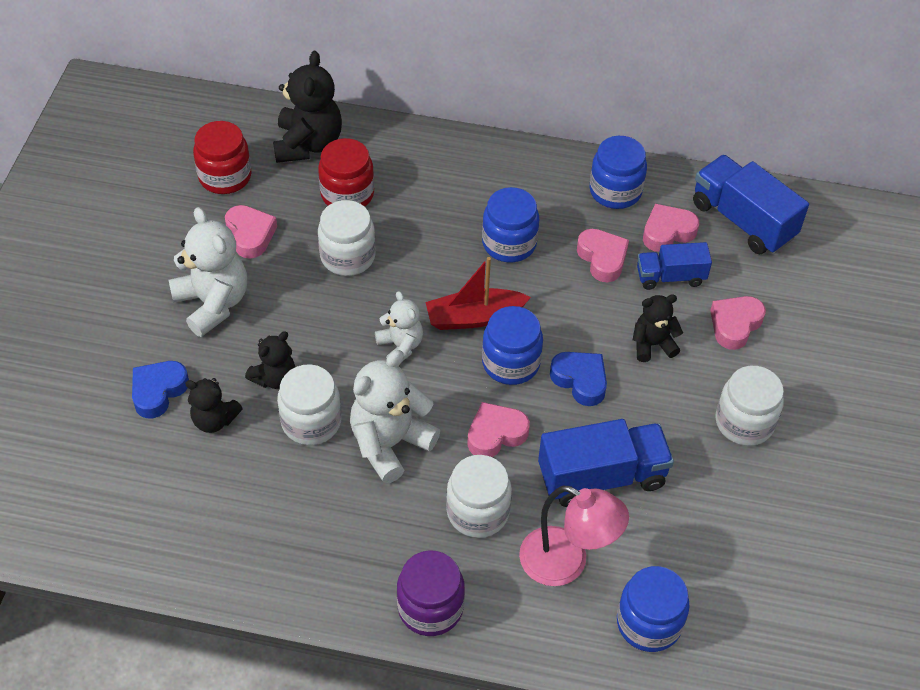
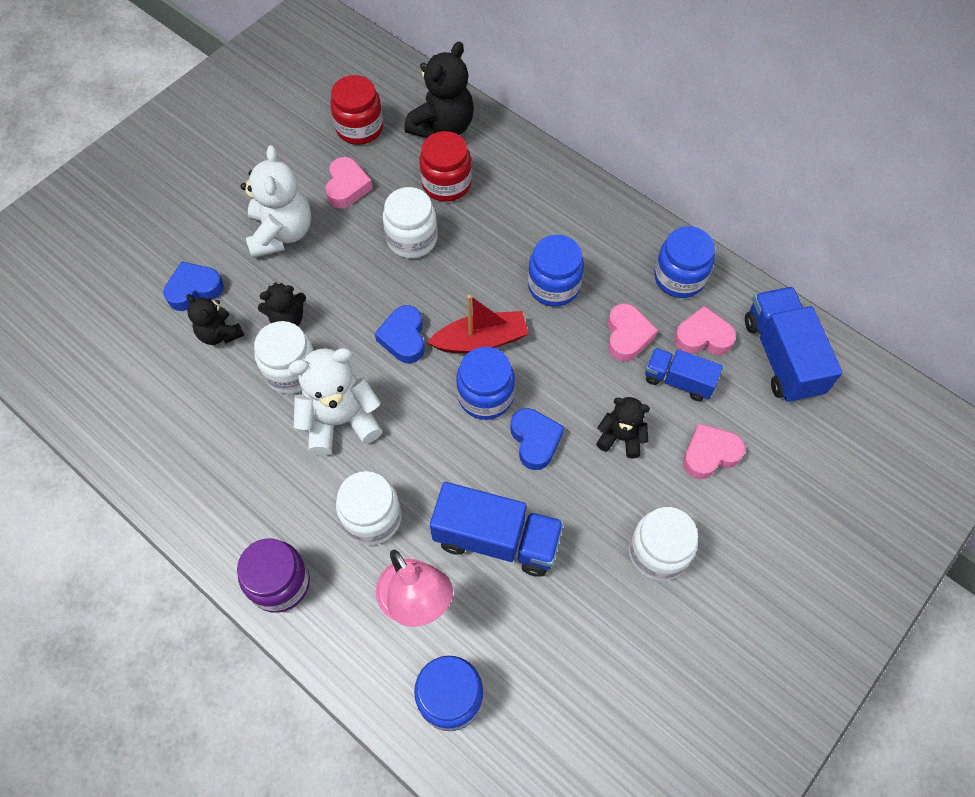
camera: 30 degrees right, 10 degrees up
(400, 346) = (404, 338): white teddy bear -> blue heart
(474, 317) = (481, 340): red boat -> red boat turned 150 degrees clockwise
(495, 434) = (431, 454): pink heart -> none

